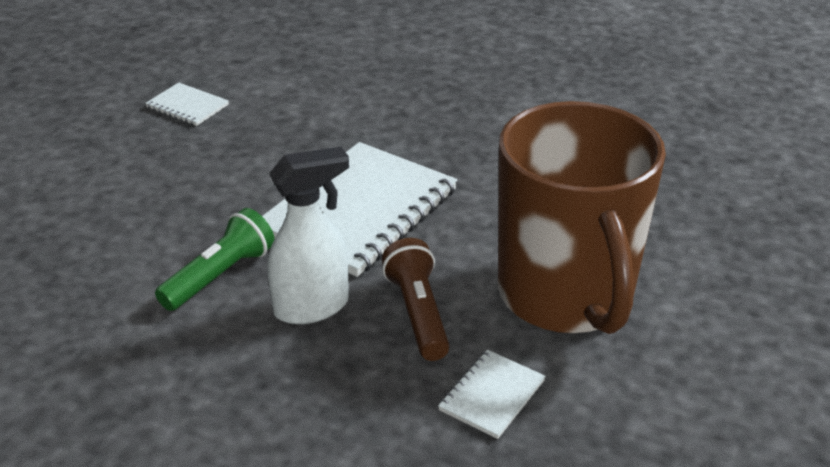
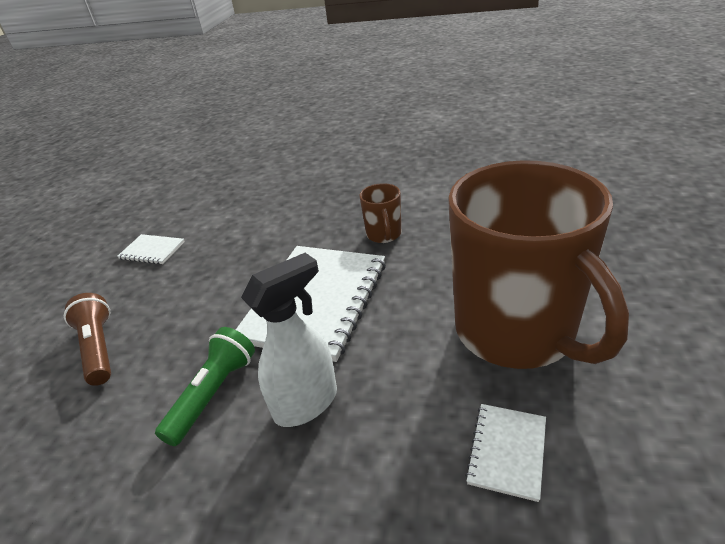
camera: 10 degrees left, 0 degrees up
(418, 313) = (402, 383): brown flashlight -> brown flashlight (98, 348)
(471, 154) = (384, 235): none -> brown mug

